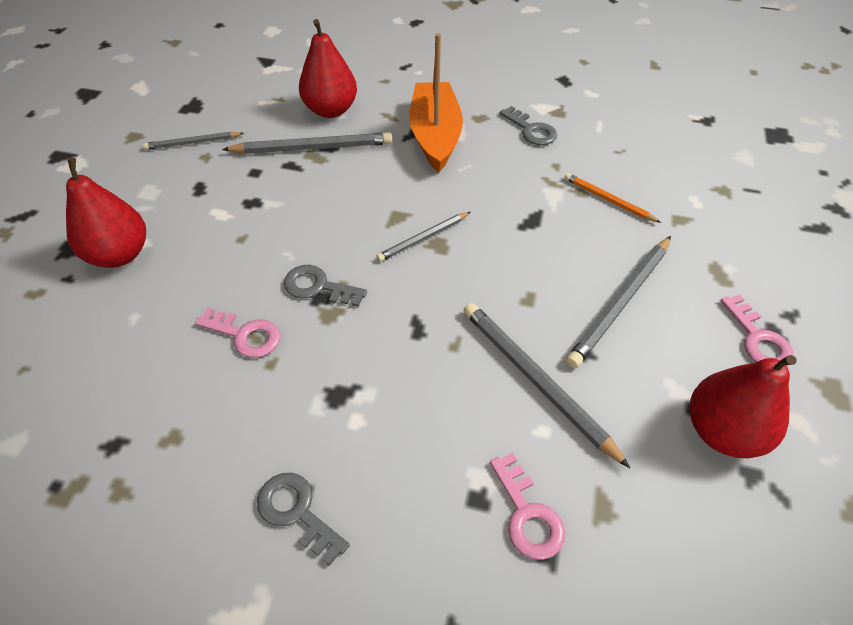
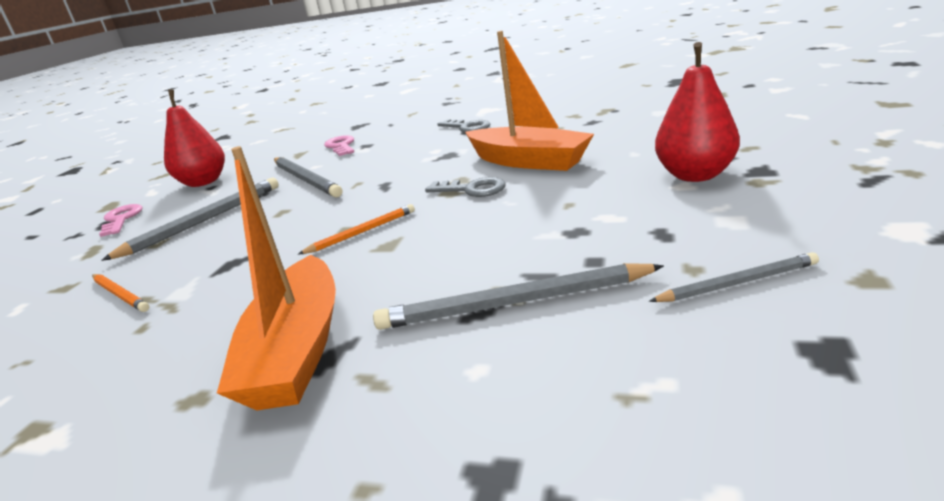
camera: 175 degrees left, 25 degrees down
(245, 335) = (528, 161): pink key -> orange boat
(331, 110) = (496, 379): red pear -> none
(423, 238) = (362, 232): grey pencil -> orange pencil
(531, 130) = (122, 382): grey key -> none

